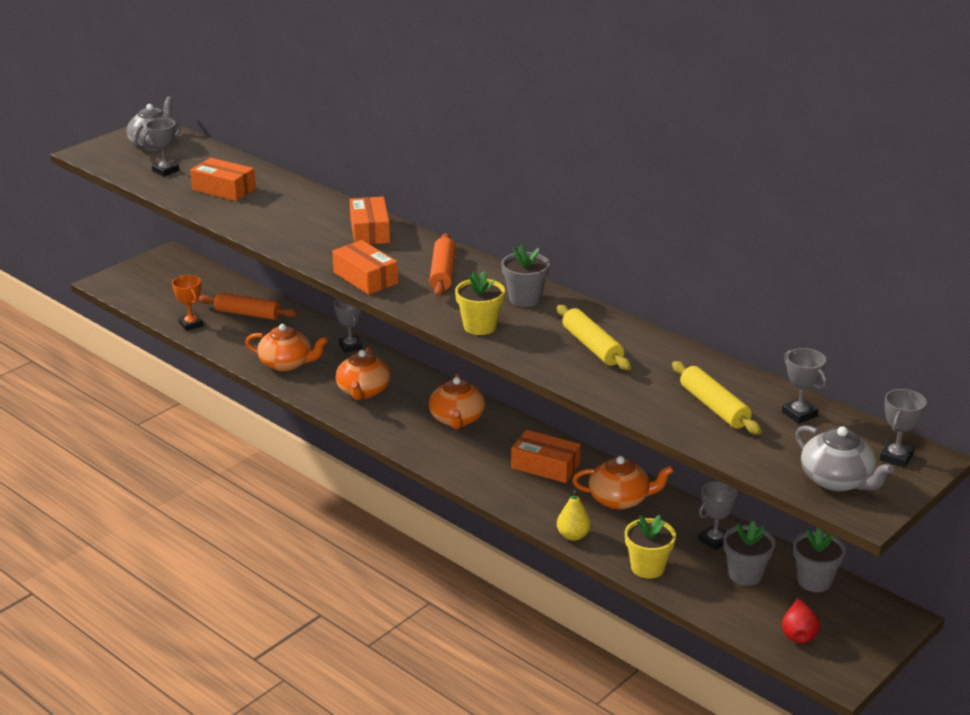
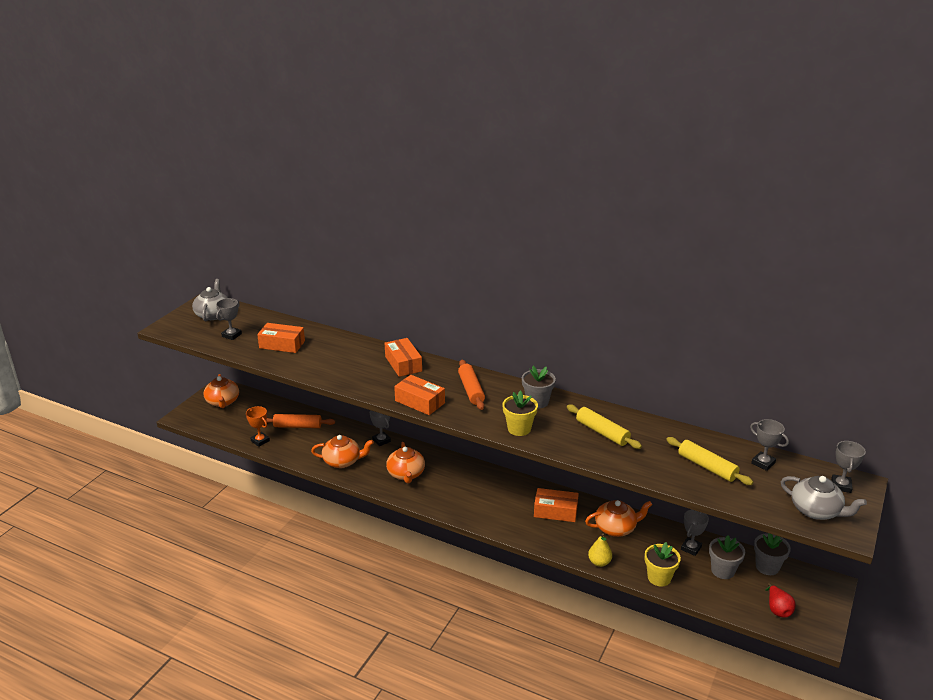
camera: 15 degrees left, 0 degrees up
(457, 419) = (480, 485): orange teapot -> orange teapot (223, 402)

